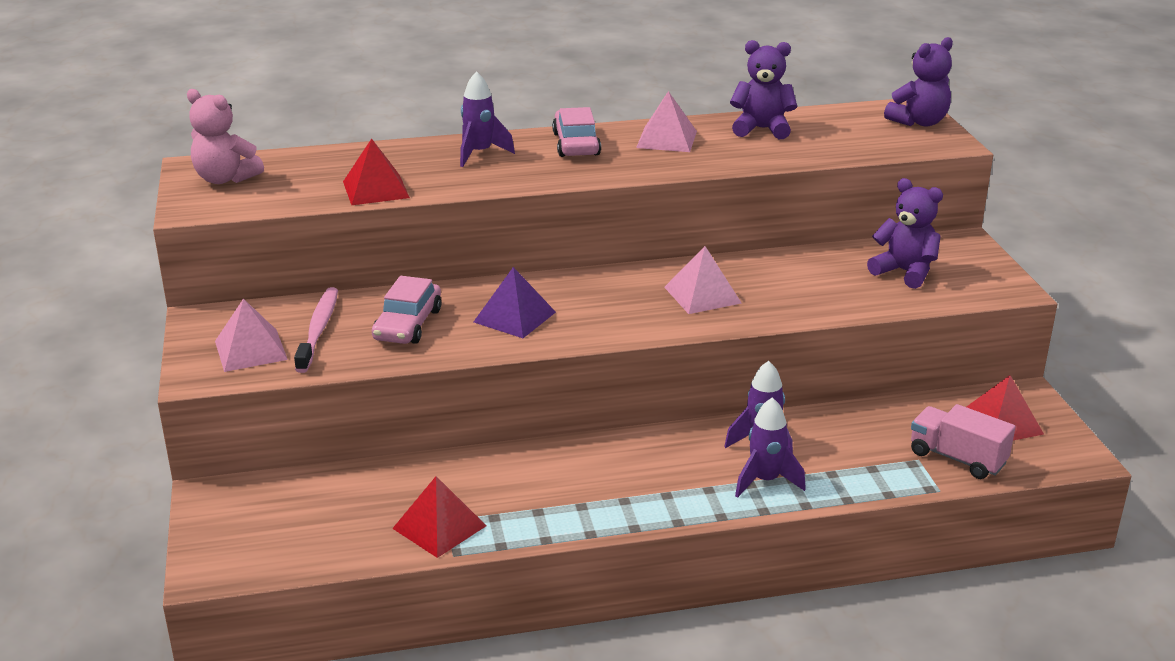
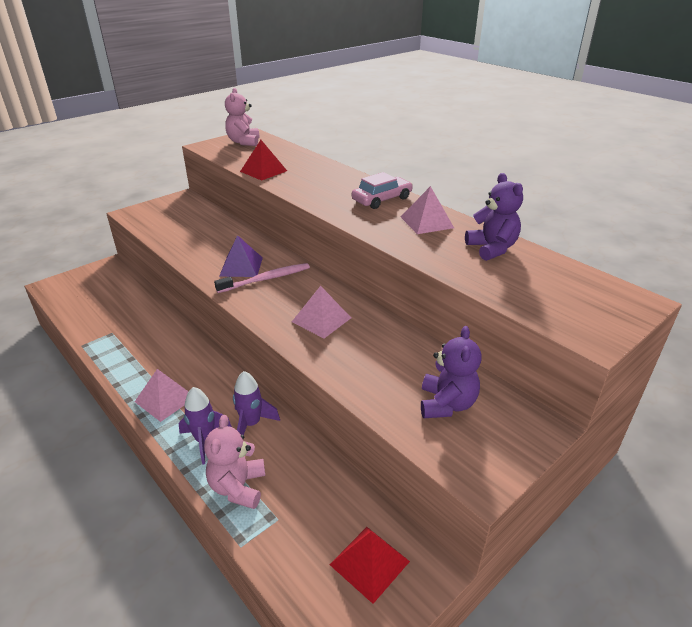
camera: 60 degrees right, 5 degrees up
(250, 350) = (161, 215): pink pyramid -> pink pyramid (165, 399)
(318, 330) = (189, 223): pink toothbrush -> pink toothbrush (266, 279)
(407, 324) = (211, 241): pink car -> none
(439, 527) = (105, 332): red pyramid -> none
(479, 154) = (336, 180): purple rocket -> none
(858, 474) = (238, 487): none -> pink teddy bear
(919, 122) = (614, 312): purple teddy bear -> none
(957, 458) = (294, 545): pink truck -> none

